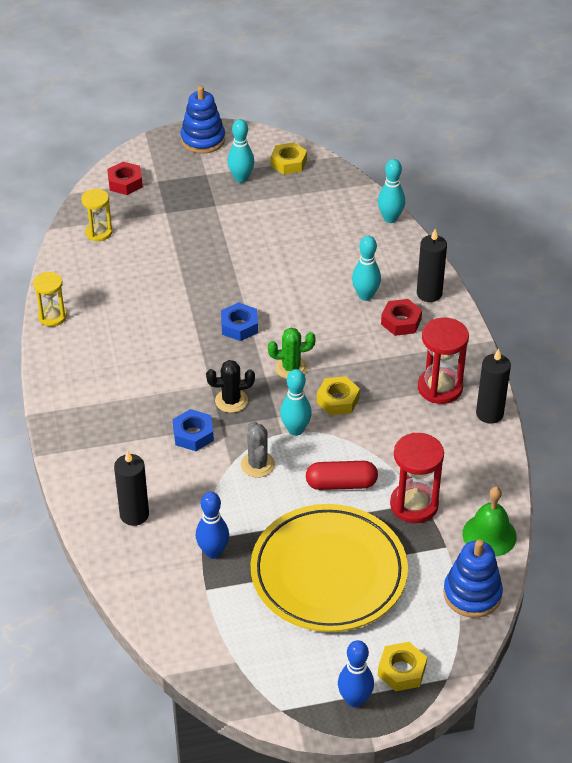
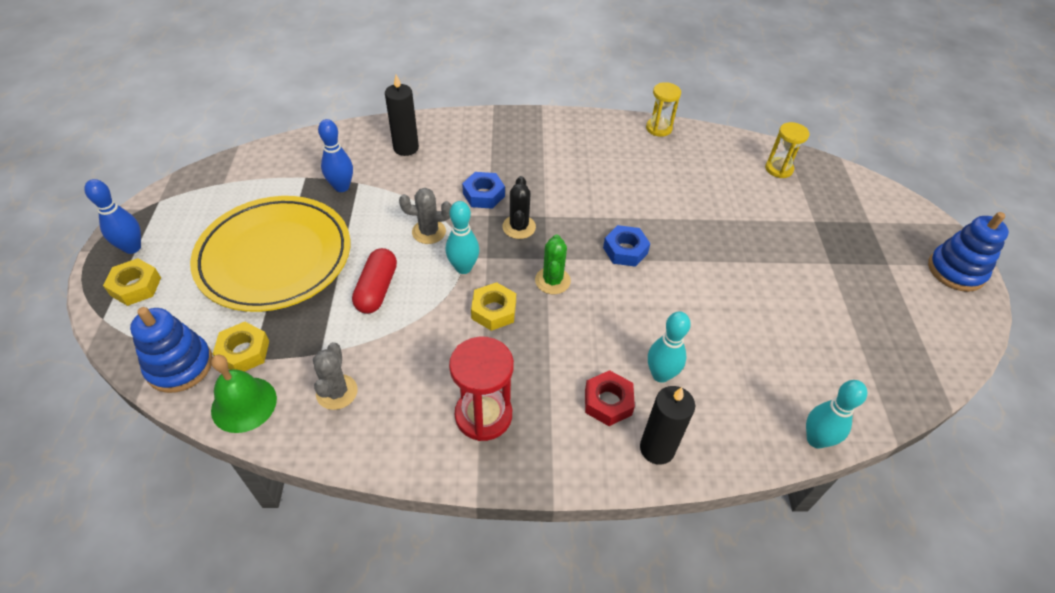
camera: 100 degrees right, 5 degrees up
(125, 183) = (862, 197): red nut -> none
(241, 178) = (884, 294): turquoise bowling pin -> none
(288, 163) = (924, 347): yellow nut -> yellow nut (244, 352)
(414, 505) = (320, 344): red hourglass -> none
(455, 479) = (337, 392): none -> grey cactus
(489, 414) = (423, 459): black candle -> none

